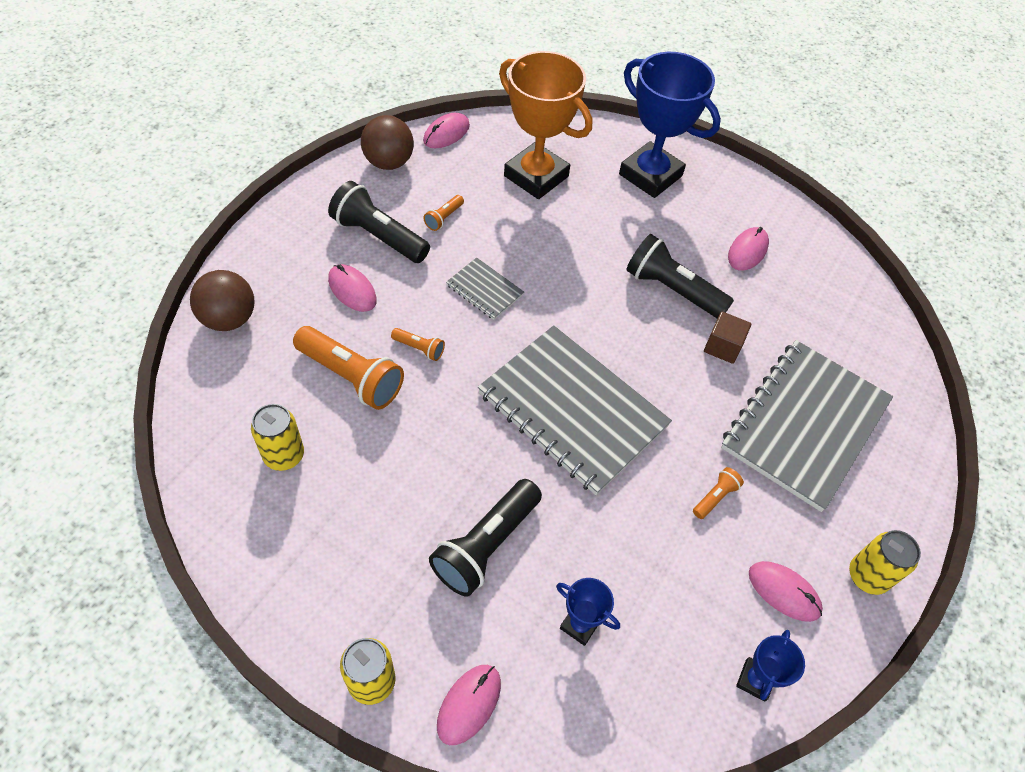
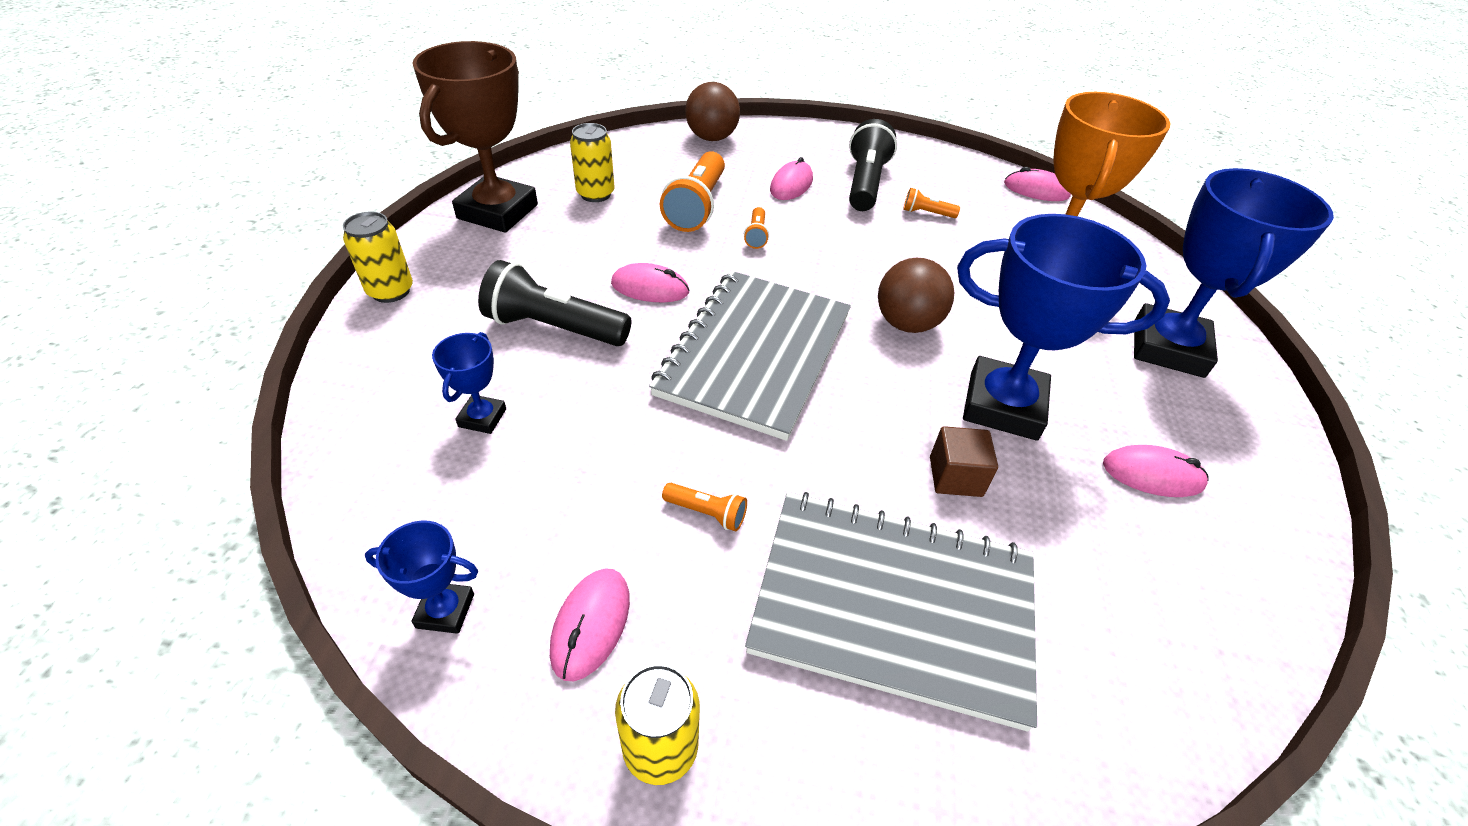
camera: 70 degrees right, 10 degrees down
(271, 555) = (498, 211): none -> brown trophy
(389, 162) = (958, 168): brown ball -> brown ball (907, 324)
(469, 704) = (376, 355): pink mouse -> pink mouse (650, 288)
(484, 290) = (861, 258): grey notebook -> none
(672, 290) = (1003, 405): black flashlight -> blue trophy

